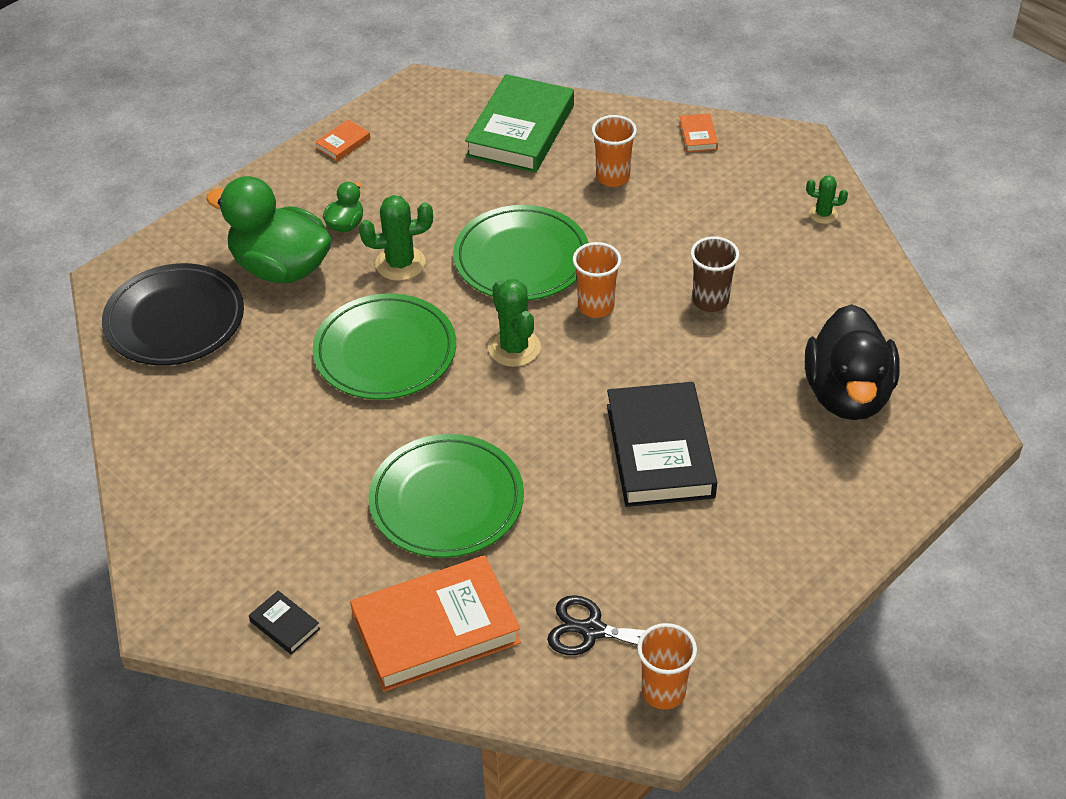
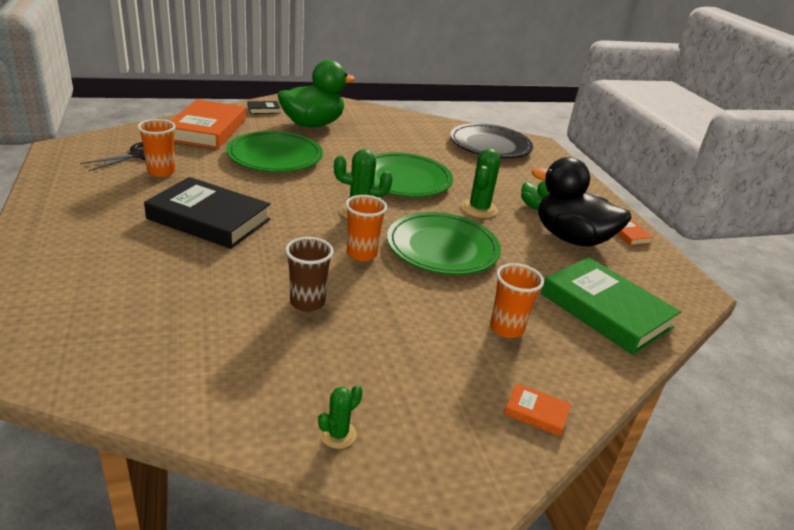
camera: 115 degrees right, 15 degrees down
(281, 267) = (509, 178): green duck -> green duck (313, 124)
(663, 692) = (74, 155): orange cup -> orange cup (161, 171)
(847, 394) = (127, 313): black duck -> black duck (571, 238)

